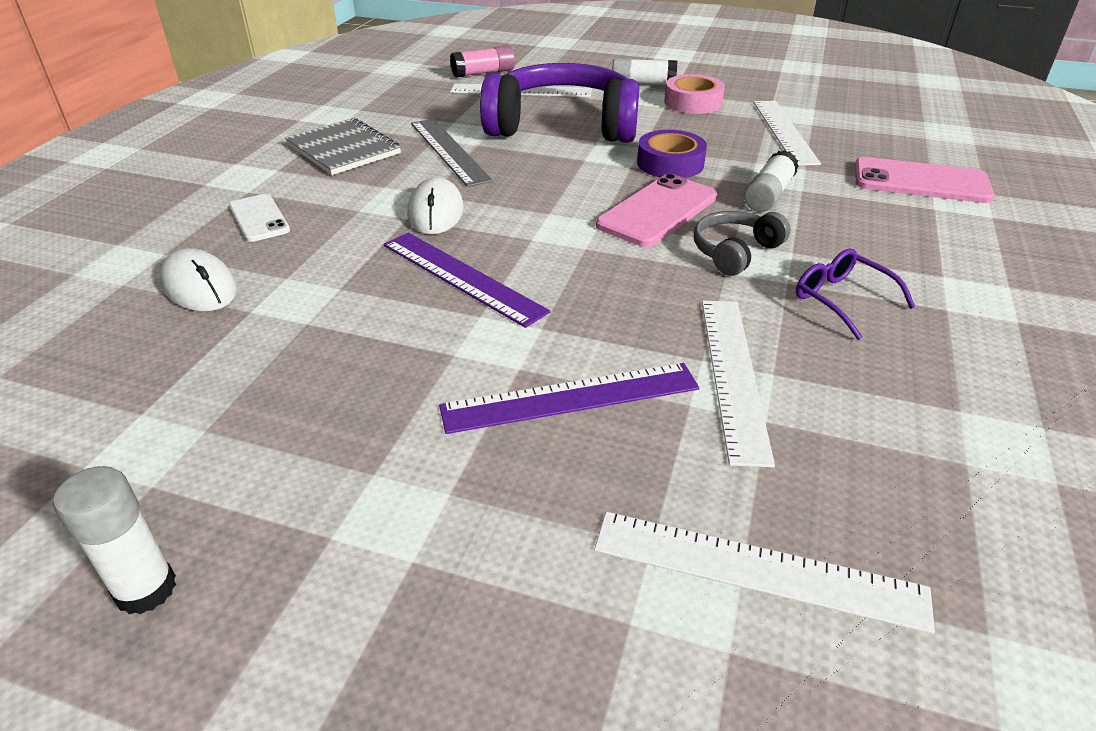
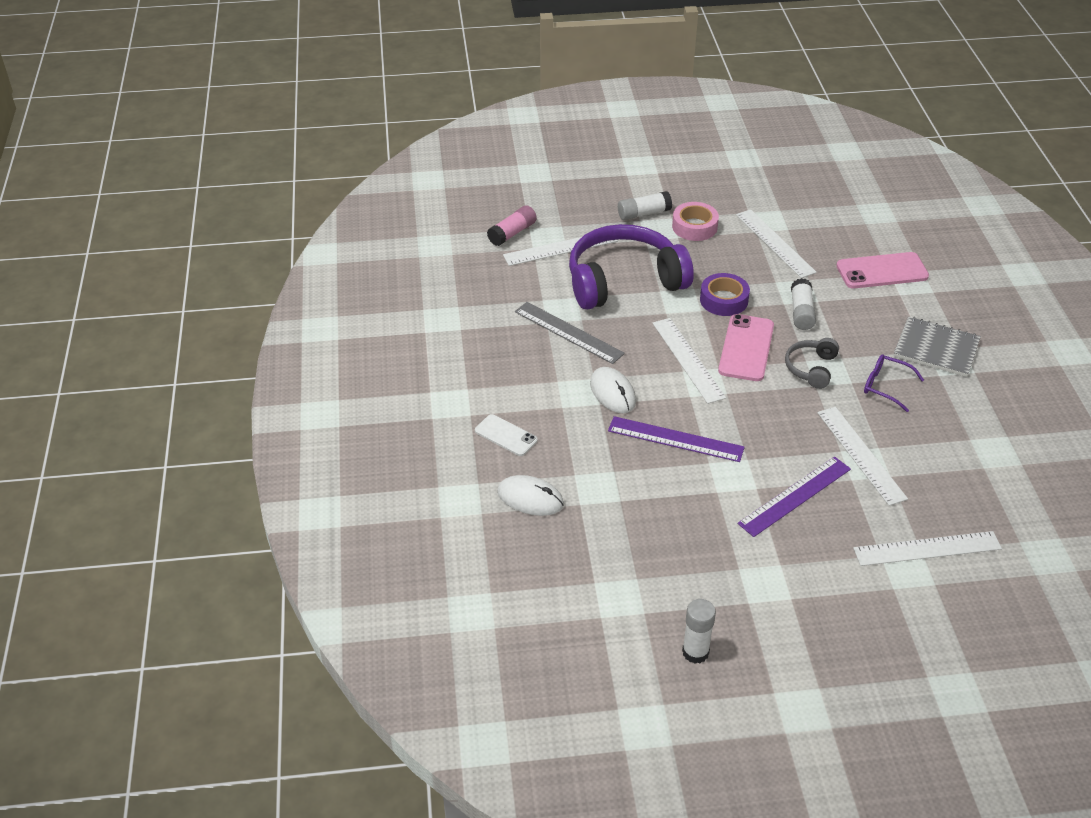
camera: 25 degrees left, 5 degrees up
(344, 149) = (493, 353): grey notebook -> grey notebook (936, 348)
(567, 204) = (688, 360): none -> white ruler

